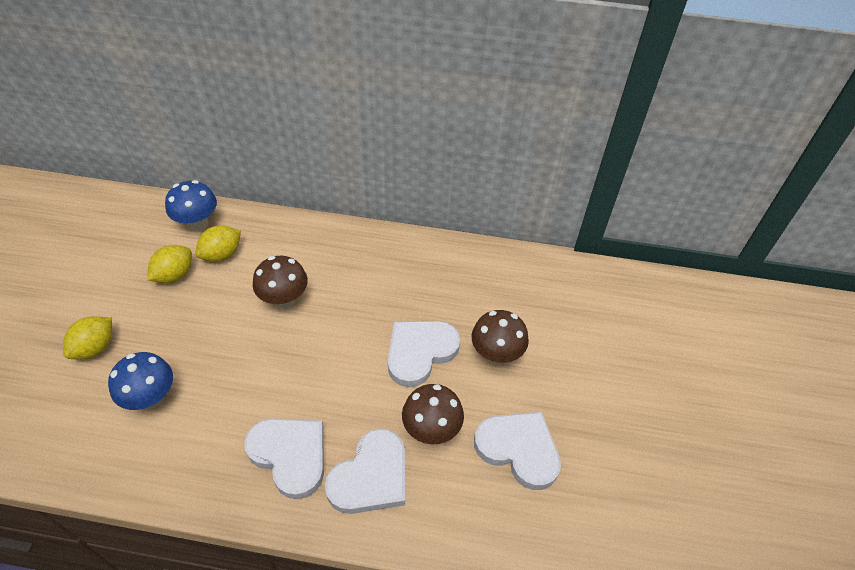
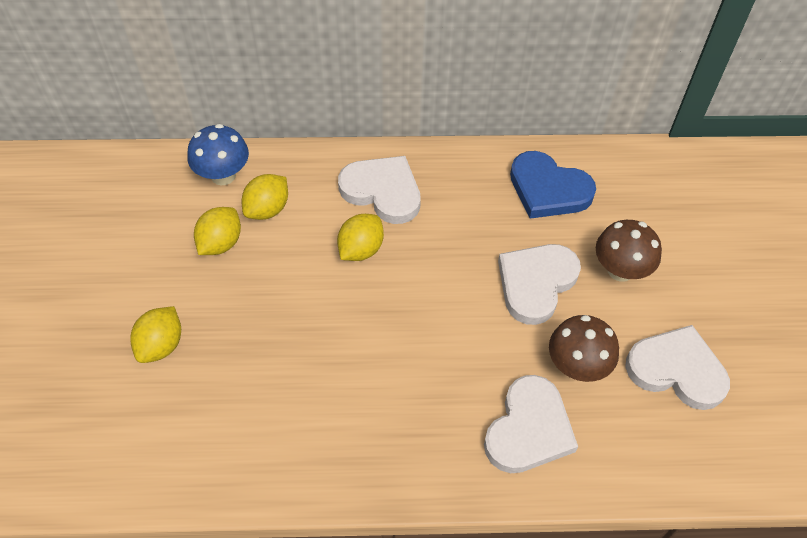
camera: 10 degrees left, 5 degrees up
(151, 397) = (250, 389): blue mushroom -> none
(284, 299) = (361, 249): brown mushroom -> yellow lemon
(290, 455) = (432, 424): white heart -> white heart (382, 191)
(456, 276) = (548, 189): none -> blue heart

